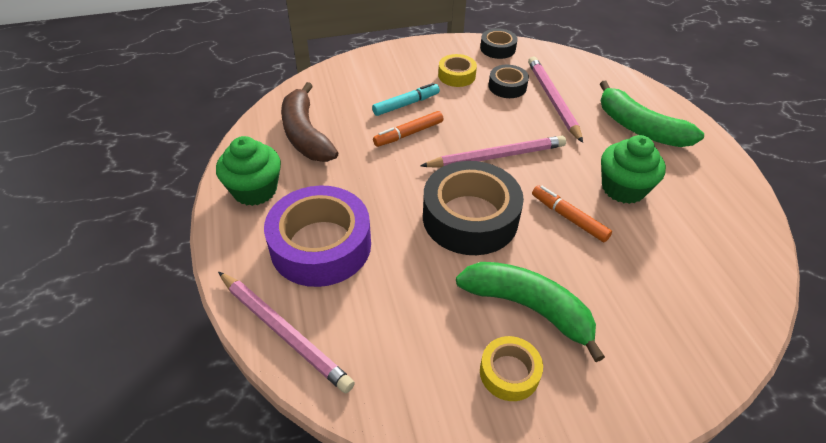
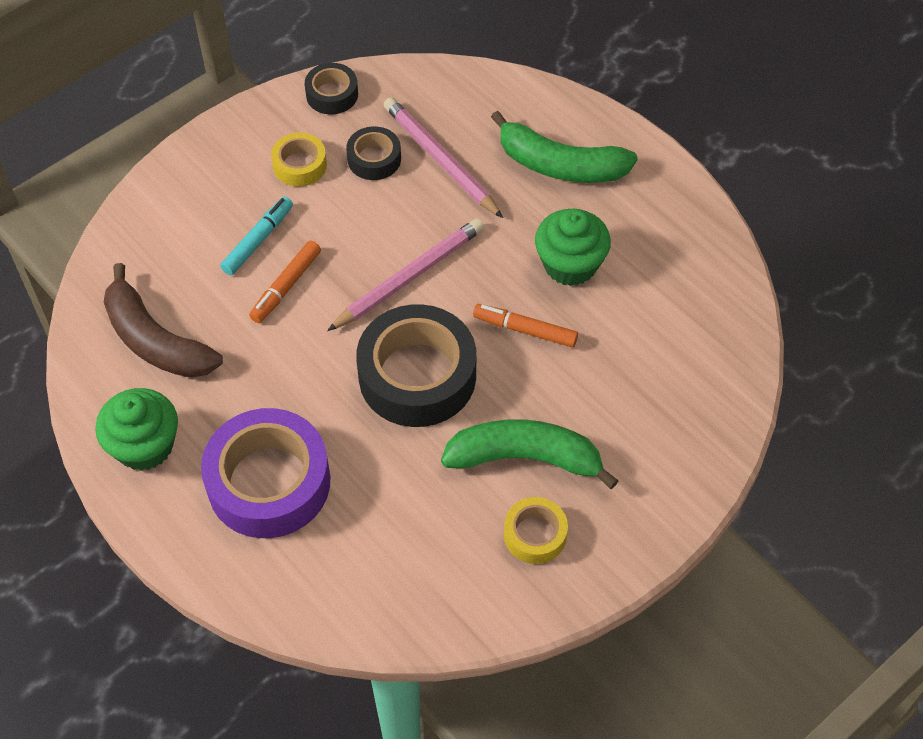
camera: 25 degrees left, 10 degrees up
(284, 332) = (291, 595): pink pencil -> none

